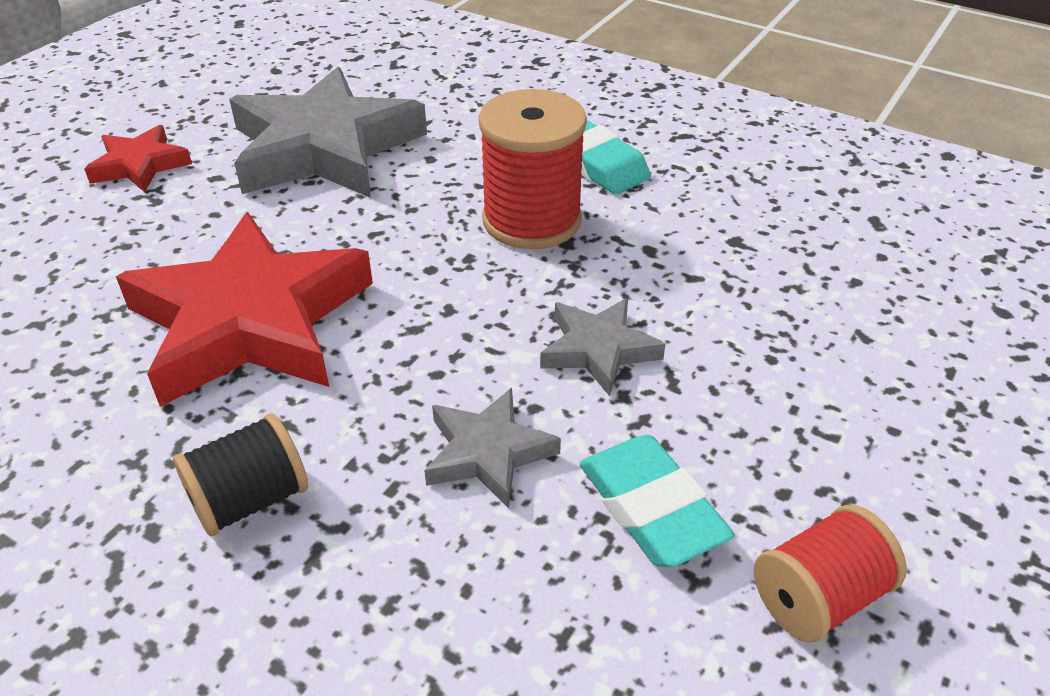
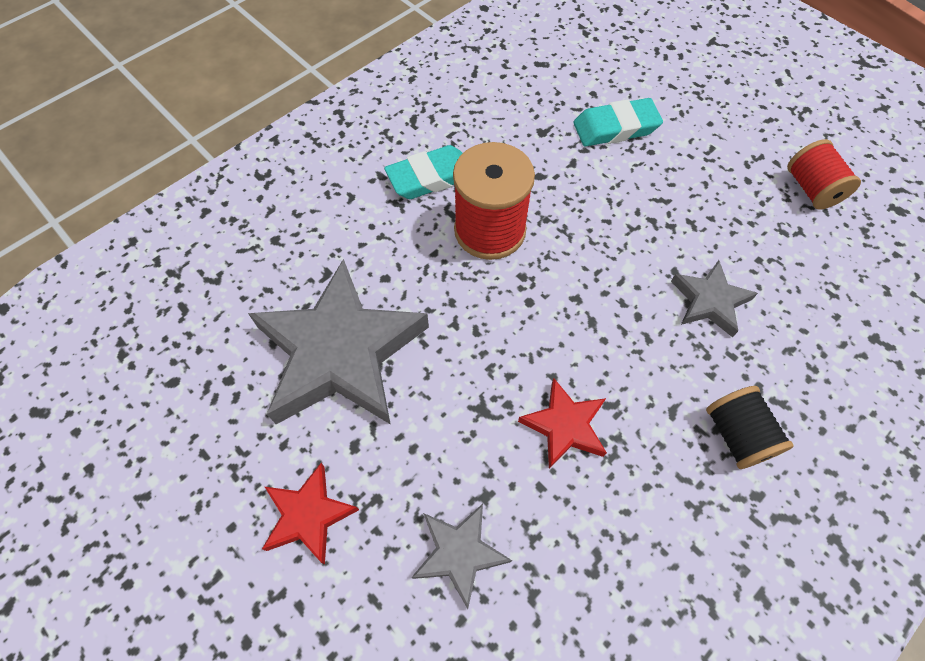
camera: 75 degrees left, 20 degrees up
(251, 321) = (564, 426): red star -> red star, size x0.48
(598, 349) = (631, 227): grey star -> grey star (459, 553)
(651, 507) = (755, 236): turquoise eraser -> turquoise eraser (615, 128)

